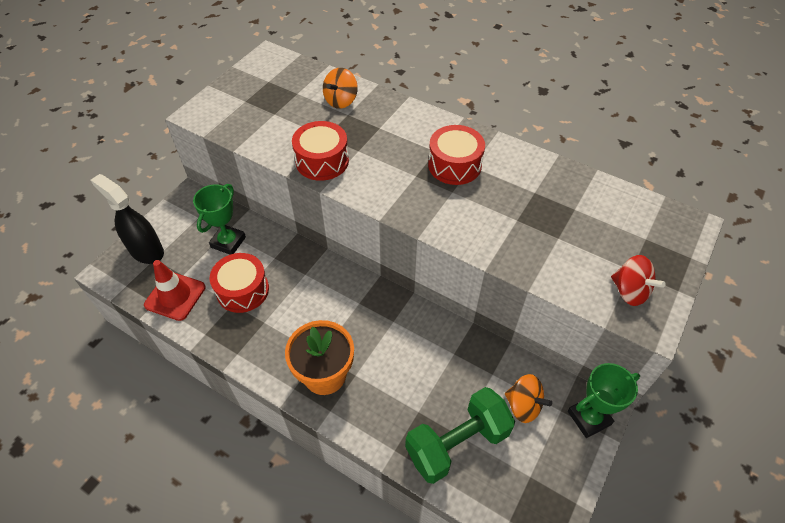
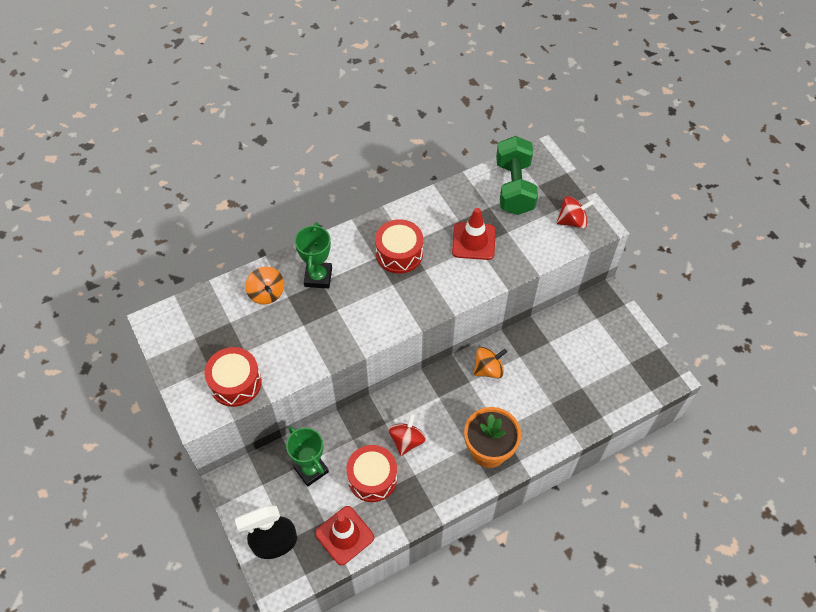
camera: 60 degrees left, 5 degrees up
(296, 299) = (407, 440): none -> red spinning top
(322, 161) = (331, 340): red drum -> red drum (235, 383)
(457, 443) = (587, 392): green dumbbell -> green dumbbell (514, 187)
(520, 214) = (473, 241): none -> red traffic cone
(523, 405) = (582, 337): orange spinning top -> orange spinning top (488, 369)
(589, 418) = (610, 306): green trophy -> green trophy (318, 277)

